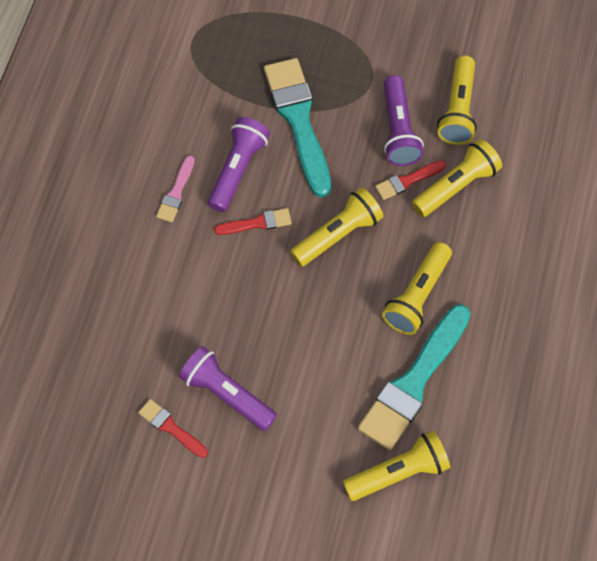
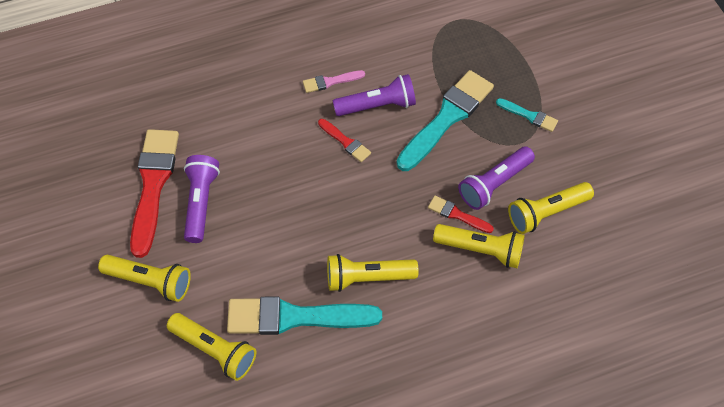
camera: 55 degrees right, 5 degrees down
(171, 427) = (153, 185): red brush -> red brush, size x2.12
(338, 234) = (376, 196): yellow flashlight -> yellow flashlight (150, 281)
(349, 53) = (529, 116): none -> turquoise brush

